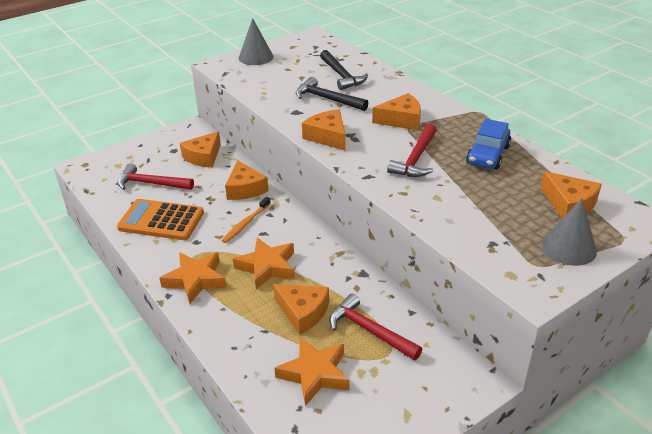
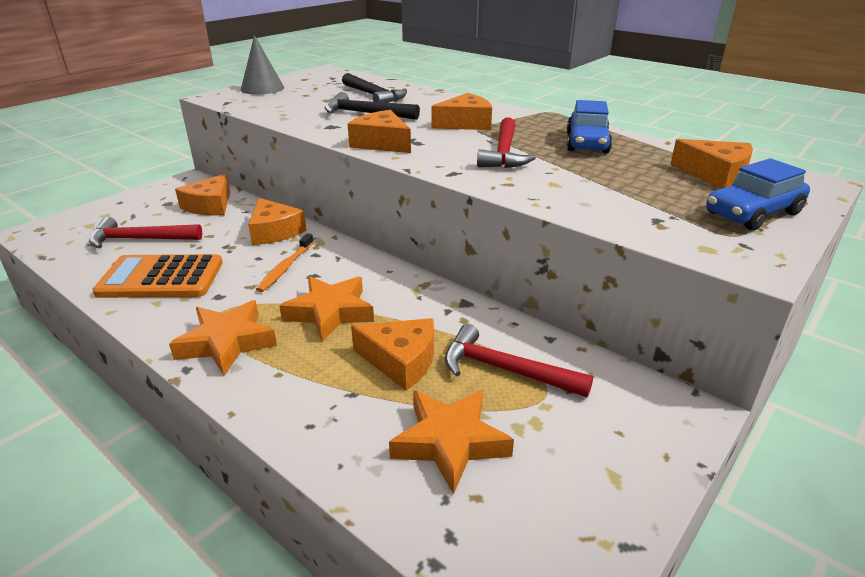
camera: 15 degrees left, 5 degrees down
(569, 247) = (752, 213): grey cone -> blue car

